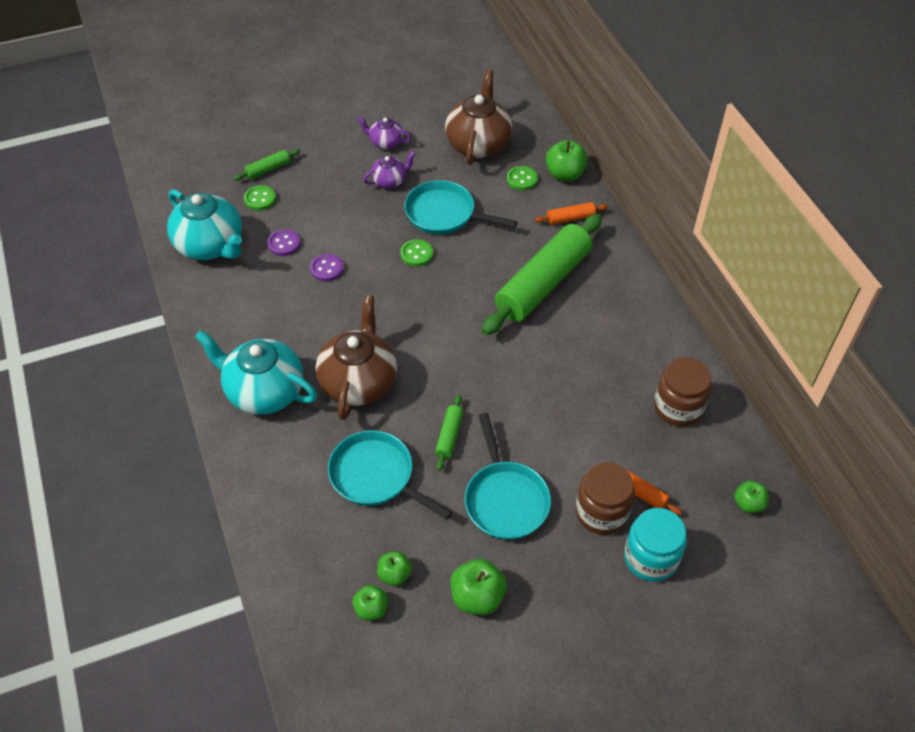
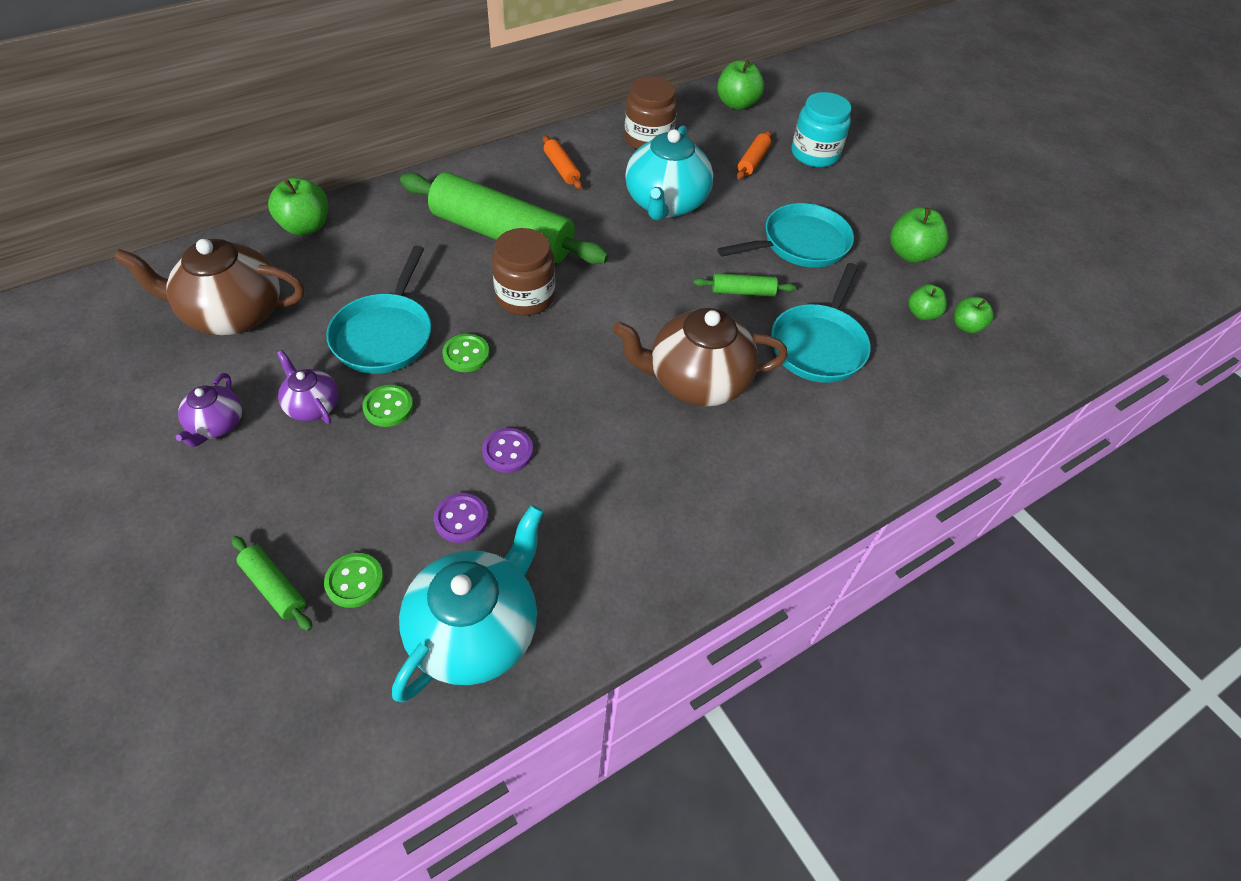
camera: 105 degrees left, 0 degrees up
(264, 391) = (745, 479): turquoise teapot -> turquoise teapot (665, 204)
(522, 179) = (314, 264): green button -> green button (388, 407)
(570, 218) = (388, 218): orange rolling pin -> orange rolling pin (561, 168)
(601, 512) = (784, 182): brown jar -> brown jar (525, 297)
(748, 504) = (736, 104): green apple -> green apple, size x1.59

